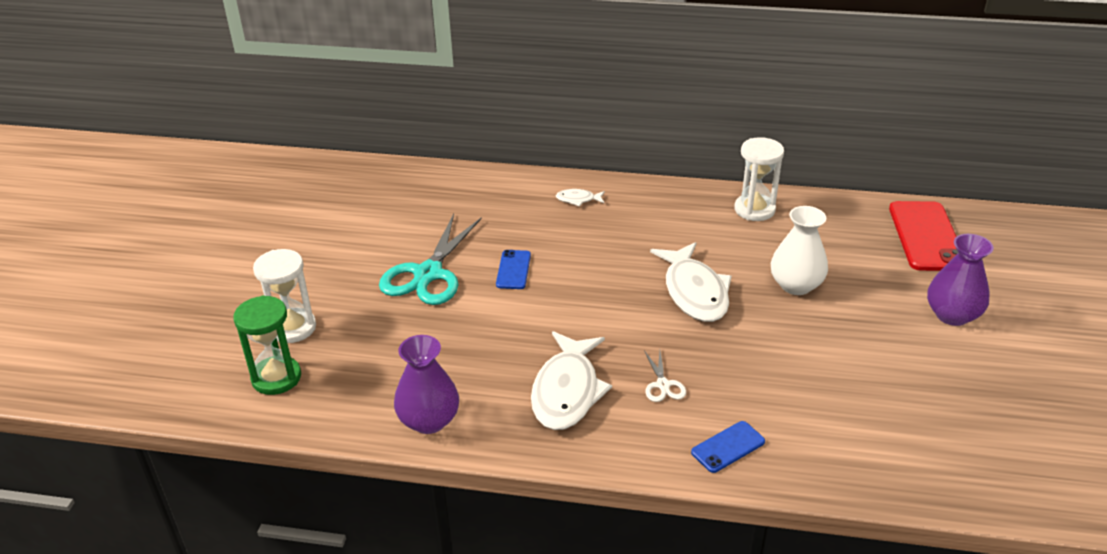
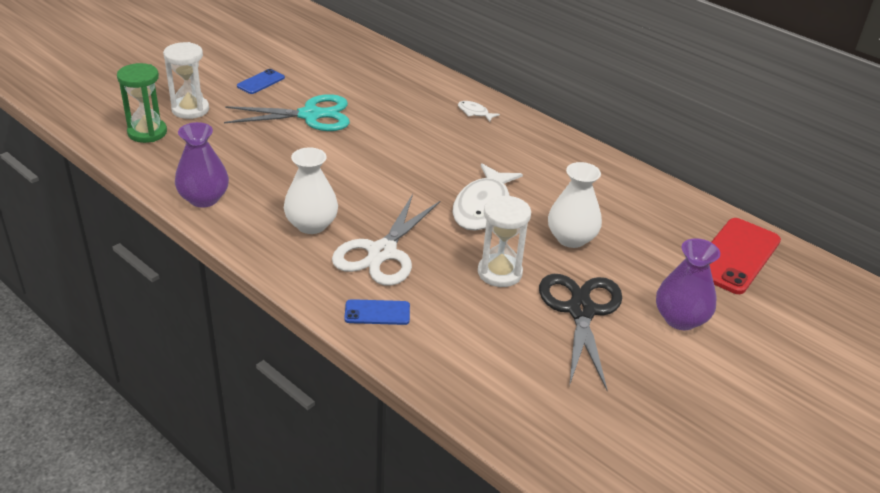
camera: 30 degrees right, 0 degrees up
(428, 274) = (311, 115): turquoise scissors -> turquoise scissors turned 150 degrees counterclockwise
(513, 270) = (371, 137): blue phone -> blue phone (261, 82)
(567, 391) = (311, 225): white fish -> white vase
(663, 385) = (382, 253): white scissors -> white scissors, size x2.23
(754, 209) = (606, 175): white hourglass -> white hourglass (499, 273)
(877, 349) = (580, 310): none -> black scissors

